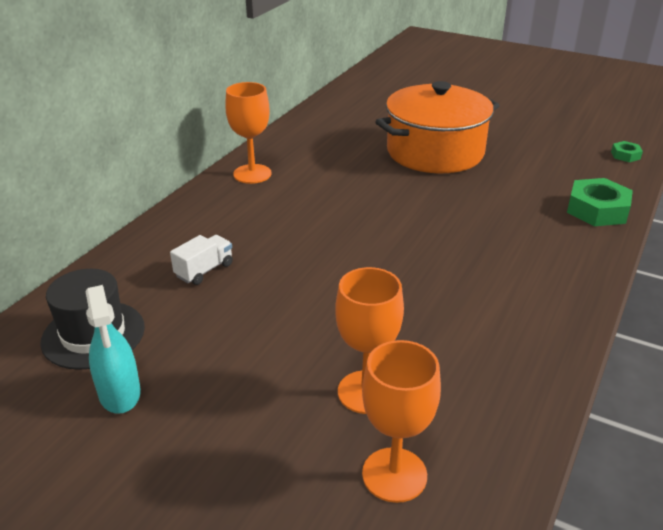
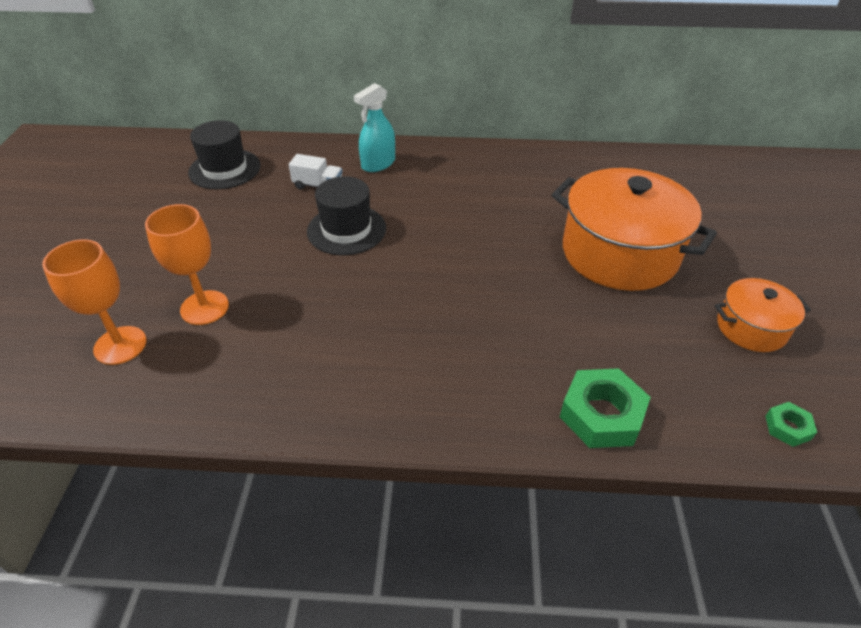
camera: 65 degrees right, 10 degrees up
(120, 393) = (172, 200): turquoise spray bottle -> turquoise spray bottle (378, 164)
(252, 174) = (473, 160): orange goblet -> none
(301, 269) = (346, 230): none -> black hat
(538, 136) = (751, 328): none -> orange pot

